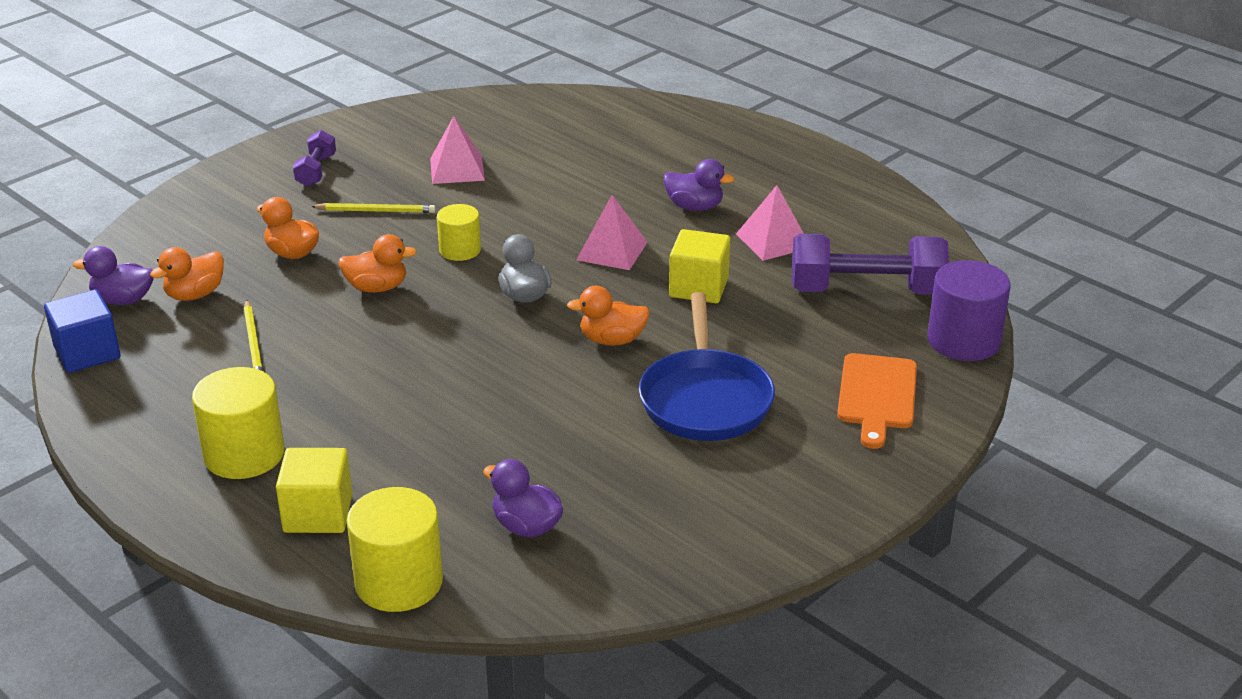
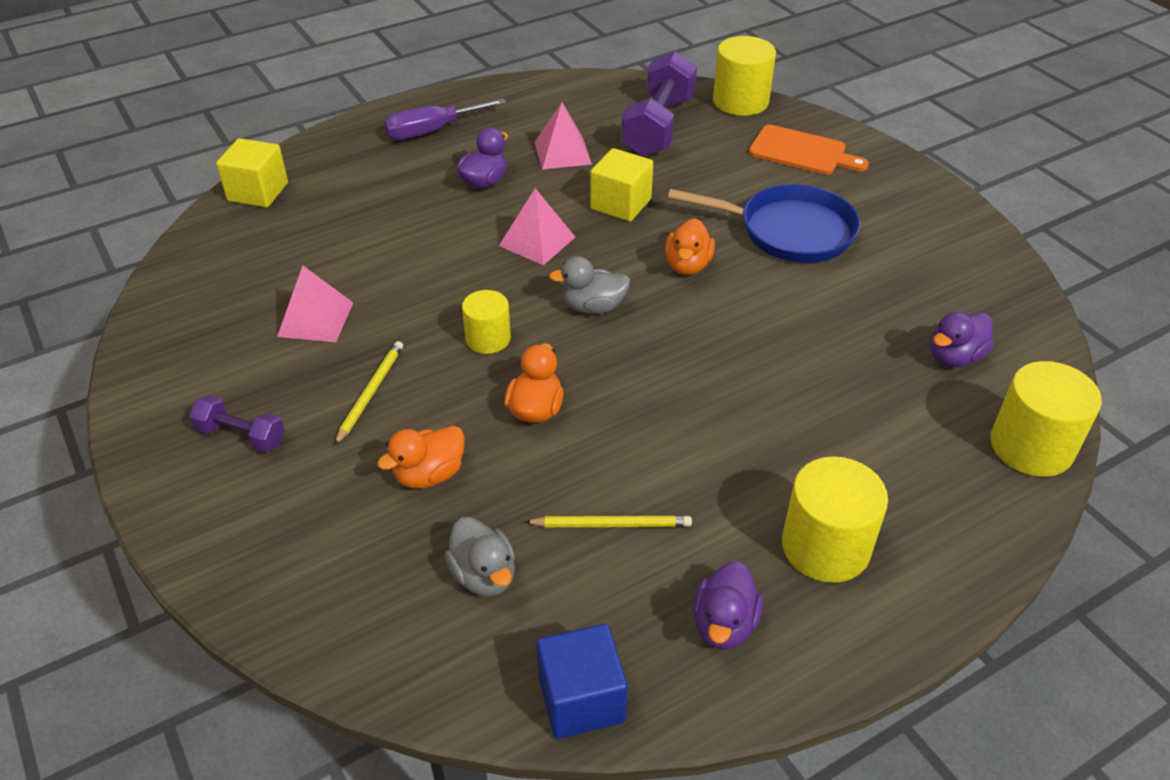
camera: 75 degrees left, 10 degrees up
(123, 300) = (466, 655): purple duck -> purple duck (724, 624)
(195, 295) = (484, 575): orange duck -> grey duck
(318, 513) = (930, 494): yellow cube -> yellow cube (258, 192)
(766, 164) = (432, 131): none -> purple screwdriver
(963, 341) = (740, 101): purple cylinder -> yellow cylinder

